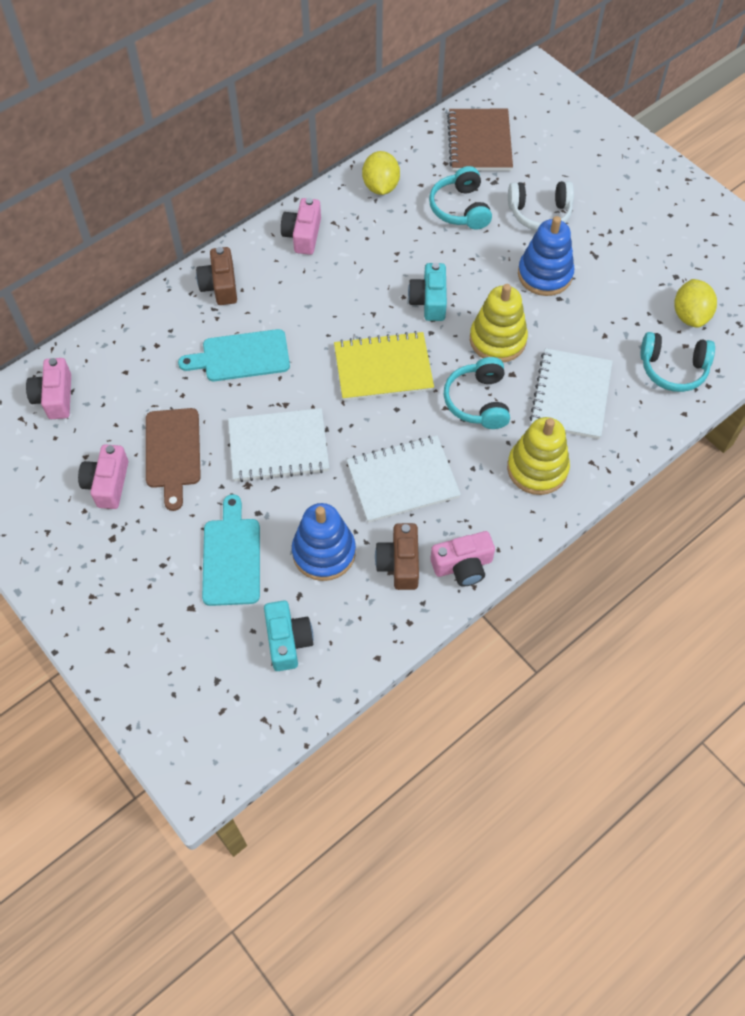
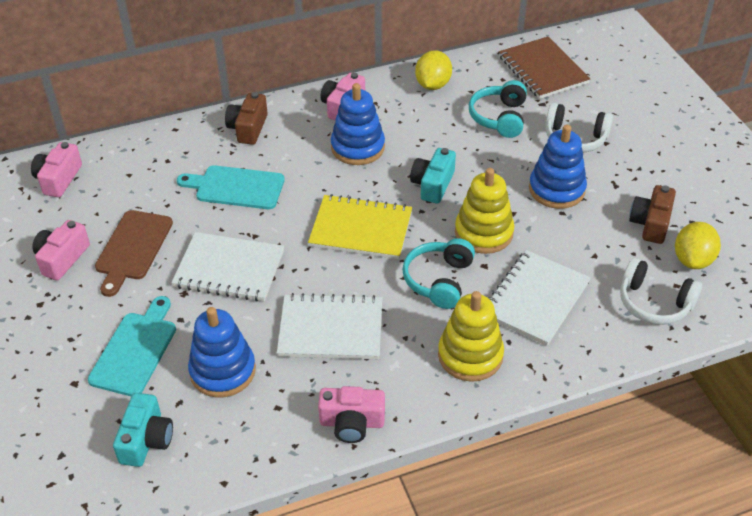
camera: 20 degrees right, 15 degrees down
(339, 279) = (358, 147): none -> blue stacking toy
(399, 563) = (290, 402): brown camera -> brown camera (650, 223)
(479, 142) = (542, 70): brown notebook -> brown notebook turned 45 degrees counterclockwise
(673, 369) = (654, 303): turquoise headphones -> white headphones

